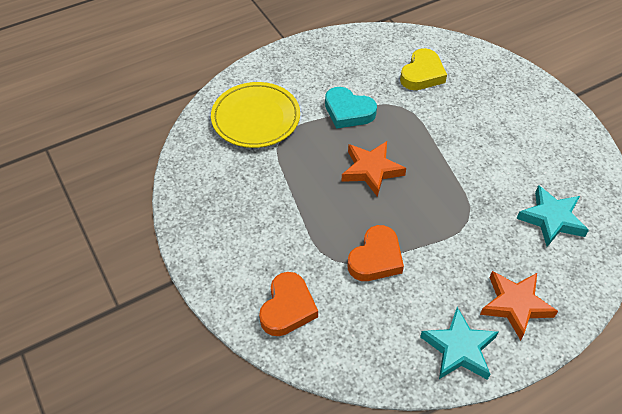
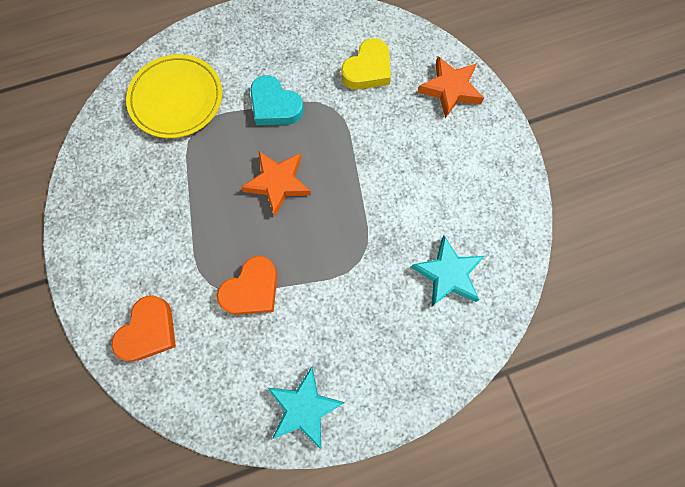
camera: 10 degrees right, 20 degrees up
(515, 305) = (376, 369): orange star -> orange star (450, 89)

